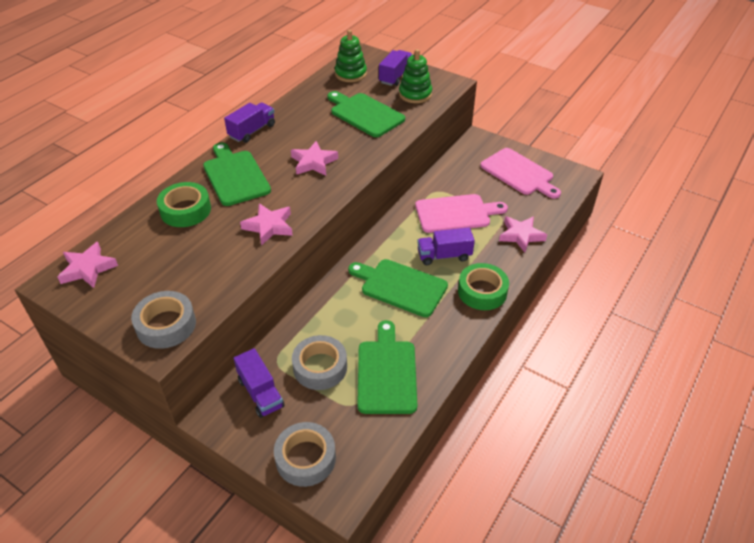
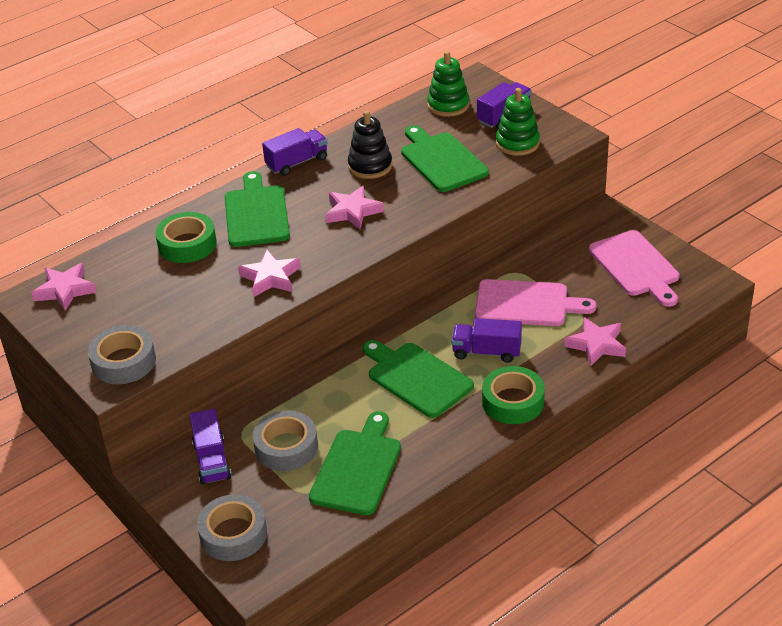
camera: 20 degrees right, 5 degrees down
(312, 126) = (370, 166): none -> black stacking toy

